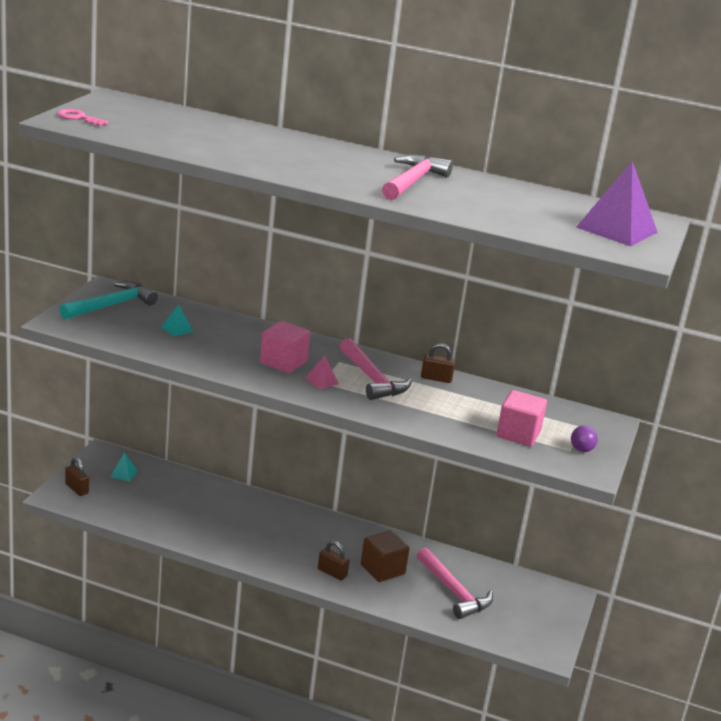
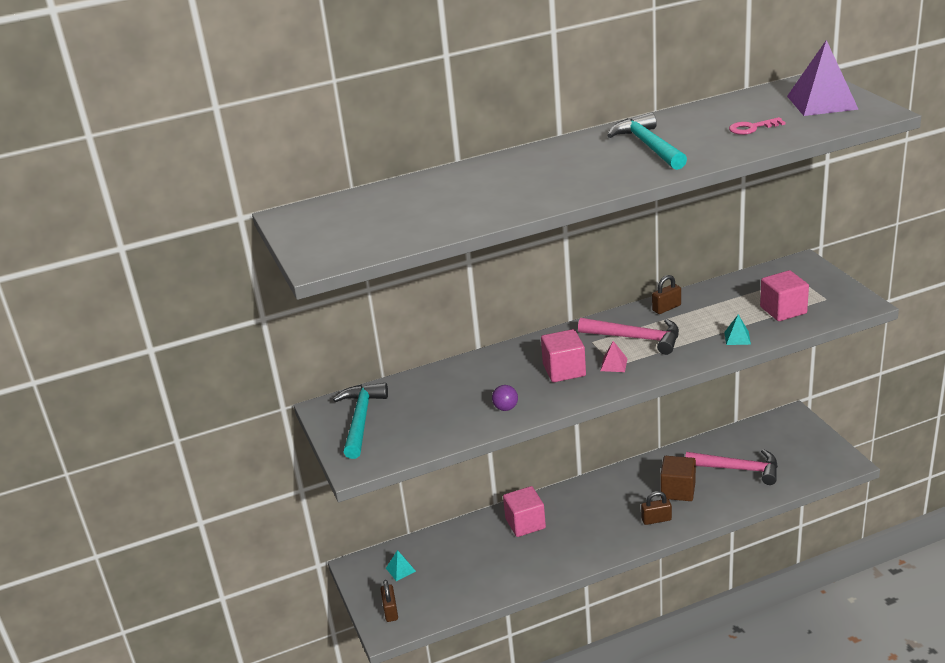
camera: 35 degrees left, 5 degrees up
(77, 489) = (390, 611): brown padlock -> brown padlock turned 75 degrees clockwise
(79, 118) = (323, 250): pink key -> pink key (752, 128)
(177, 329) = (446, 401): turquoise pyramid -> turquoise pyramid (737, 338)
(243, 508) = (525, 523): none -> pink cube
(413, 182) = (648, 146): pink hammer -> turquoise hammer
(581, 450) = (830, 293): purple ball -> purple ball (506, 408)

